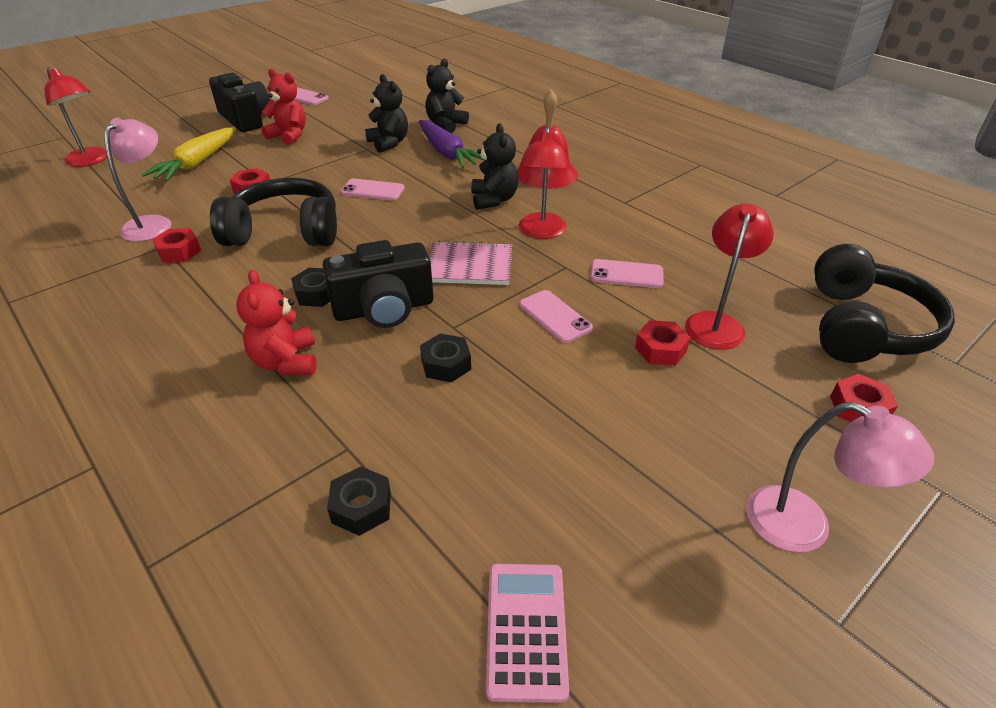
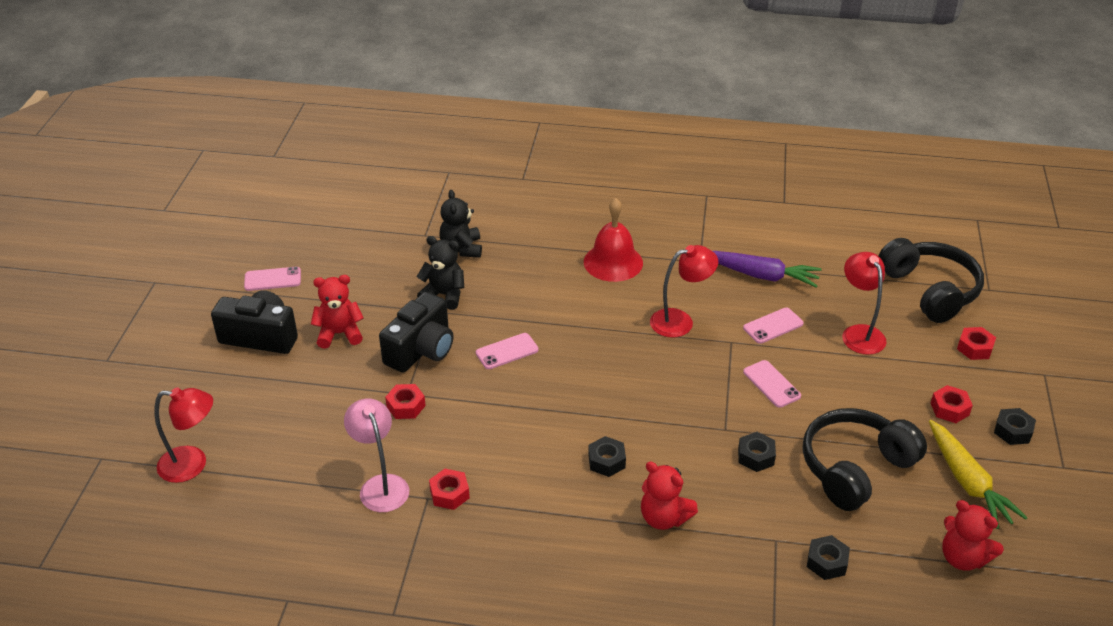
camera: 40 degrees left, 0 degrees up
(197, 163) = (306, 409): yellow carrot -> yellow carrot (967, 482)
(285, 232) = (501, 428): black headphones -> black headphones (855, 468)
(384, 309) = (666, 444): black camera -> black camera (421, 350)
(447, 153) = (509, 280): purple carrot -> purple carrot (761, 275)
(469, 266) = (672, 377): pink notebook -> none
(494, 200) = (610, 309): black teddy bear -> none
(526, 630) = (963, 558): pink calculator -> red teddy bear
(541, 232) = (680, 321): red lamp -> red lamp turned 75 degrees counterclockwise
(555, 316) = (771, 384): pink phone -> pink phone turned 45 degrees clockwise
(660, 349) = (852, 371): red nut -> red nut (949, 409)
(805, 527) = (1012, 431): pink lamp -> black nut

